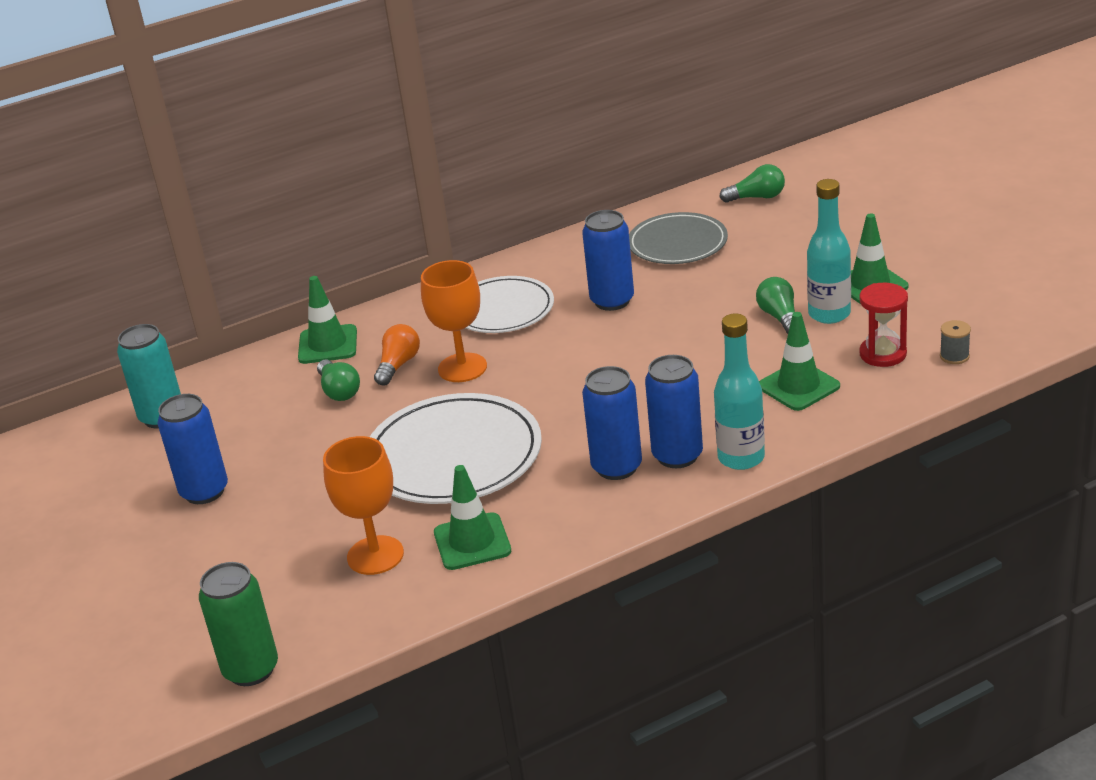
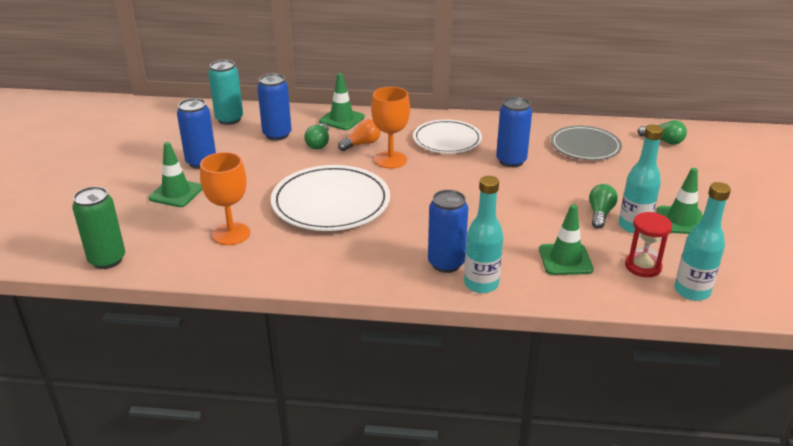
camera: 30 degrees right, 0 degrees up
(472, 542) = (283, 252): green traffic cone -> green traffic cone (176, 193)
(616, 467) = (405, 252): blue can -> blue can (277, 135)
(954, 356) = (692, 291): grey spool -> turquoise bottle

